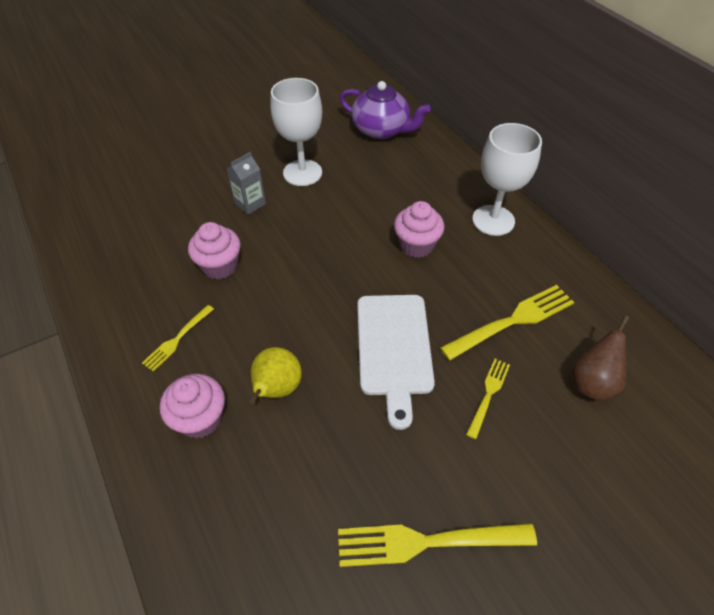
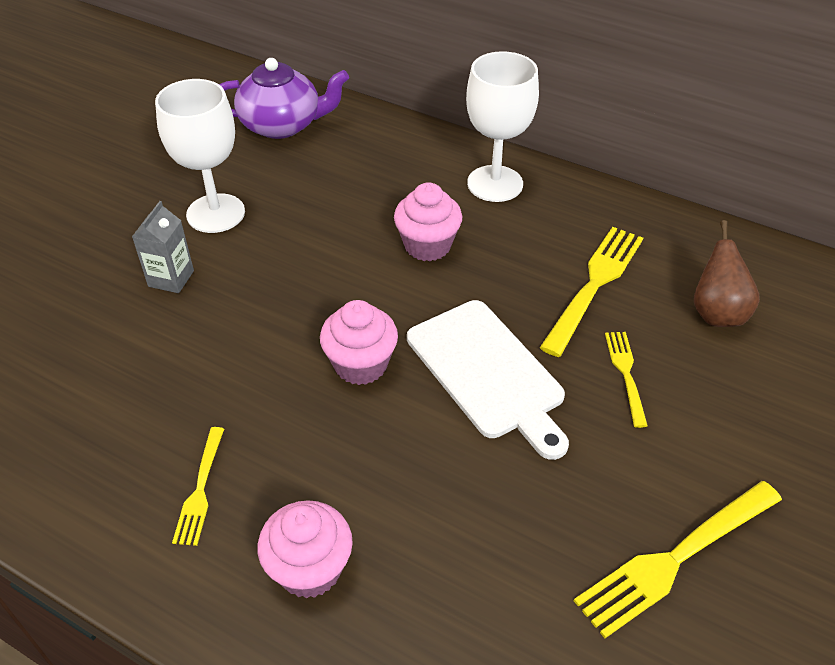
camera: 30 degrees left, 5 degrees down
(220, 266) = (189, 373): pink cupcake -> pink cupcake (361, 365)
(277, 389) = (382, 485): yellow pear -> none

